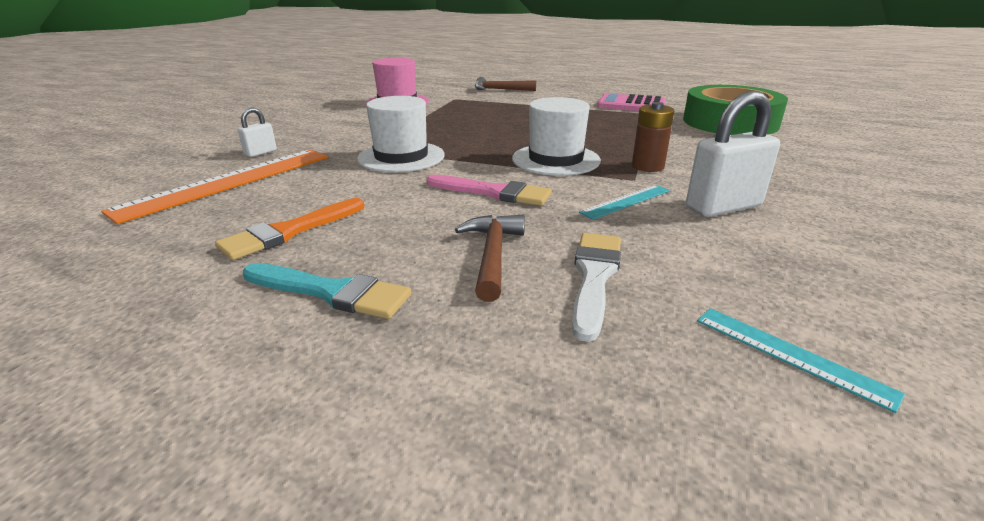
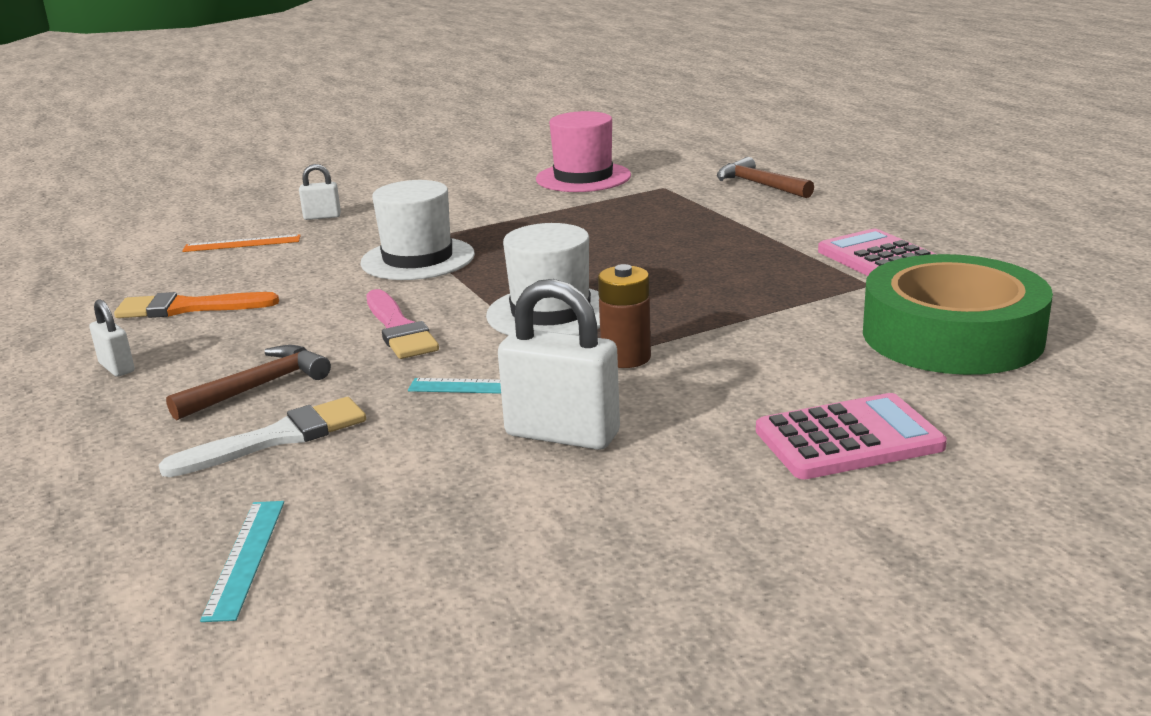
camera: 45 degrees right, 5 degrees down
(229, 182) = (242, 243): orange ruler -> orange ruler, size x0.48
(331, 292) = (117, 368): turquoise brush -> white padlock
(813, 166) = (848, 439): none -> pink calculator

